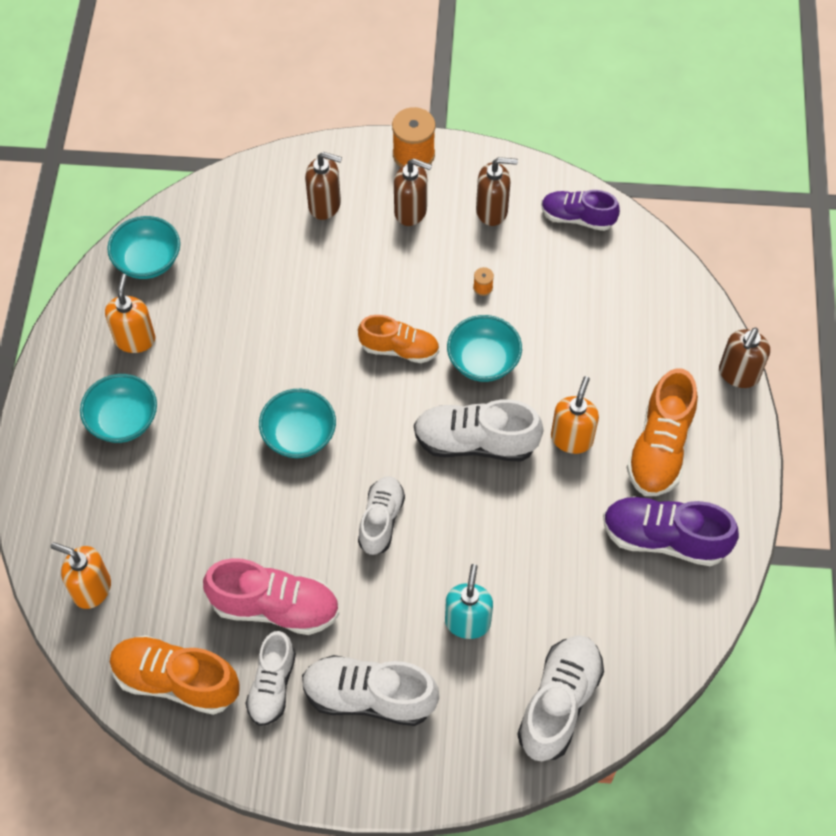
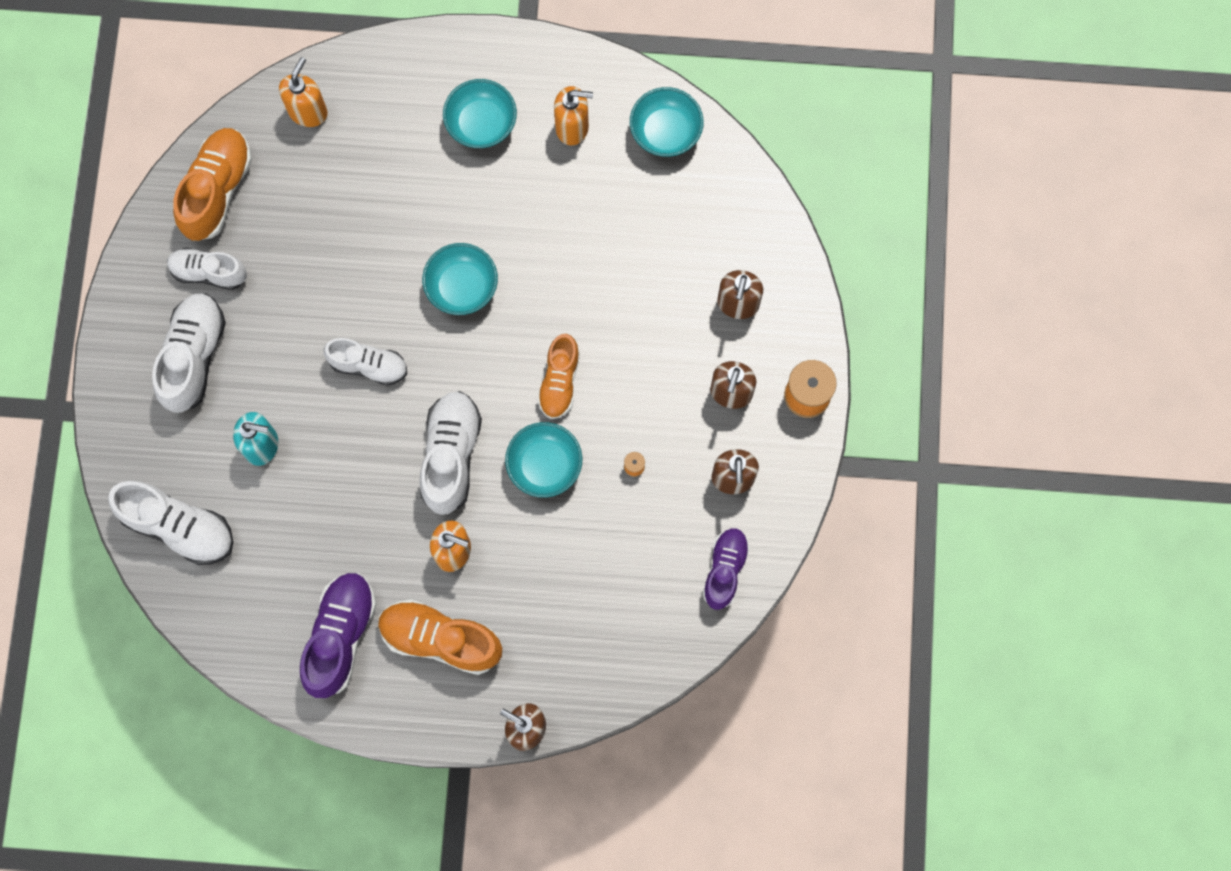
camera: 90 degrees right, 15 degrees up
(275, 607) = (284, 272): pink shoe -> none

